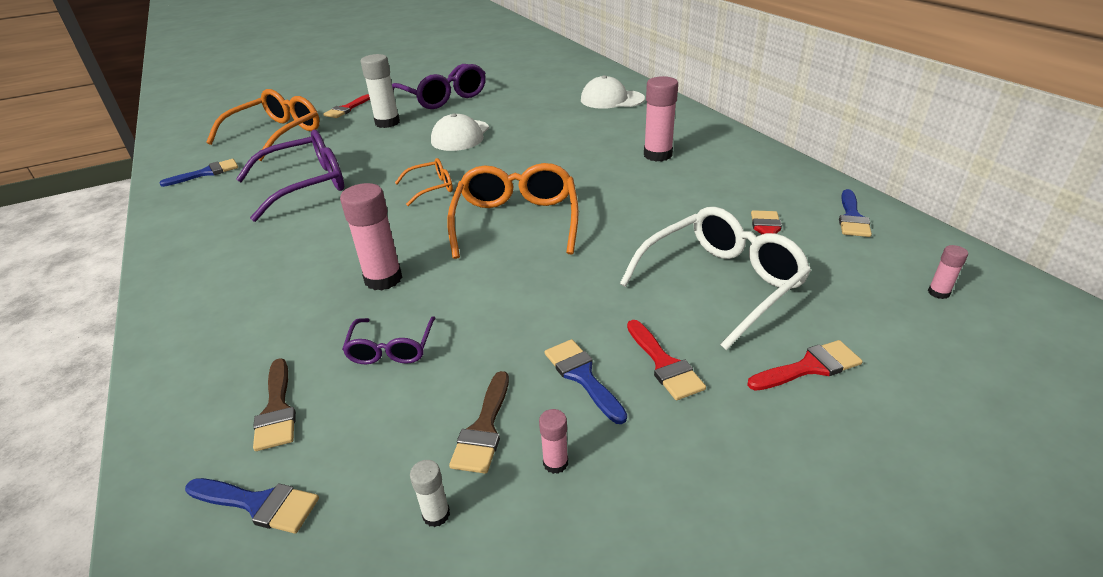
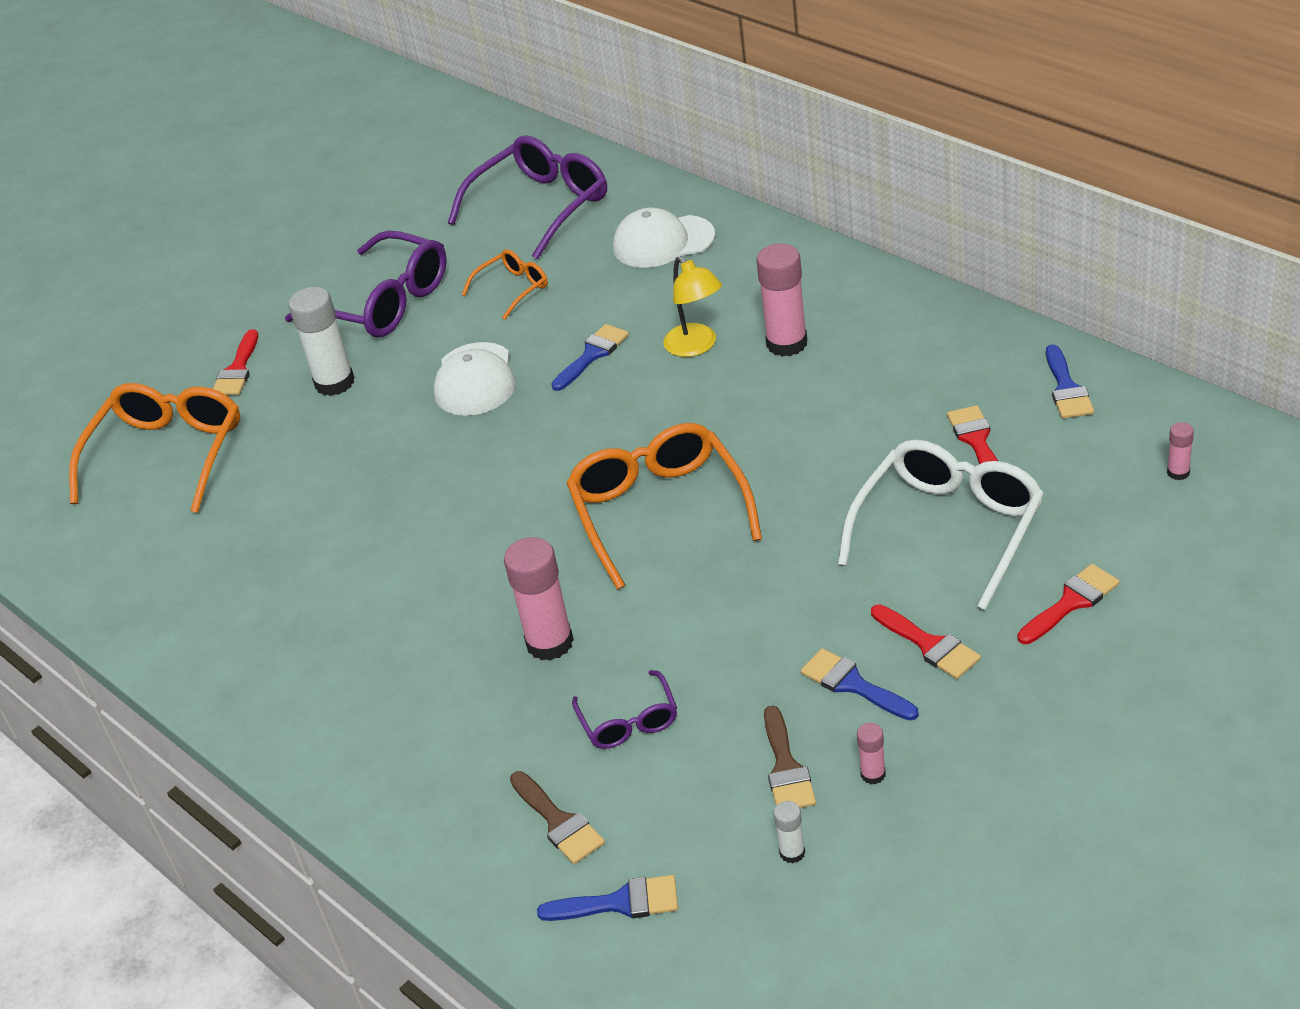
camera: 15 degrees left, 5 degrees up
(206, 173) = (130, 558): blue brush -> blue brush (592, 355)
(306, 185) = (313, 535): purple glasses -> purple glasses (541, 206)
(431, 188) = (504, 489): orange glasses -> orange glasses (513, 289)
(599, 146) = (696, 346): none -> yellow lamp

